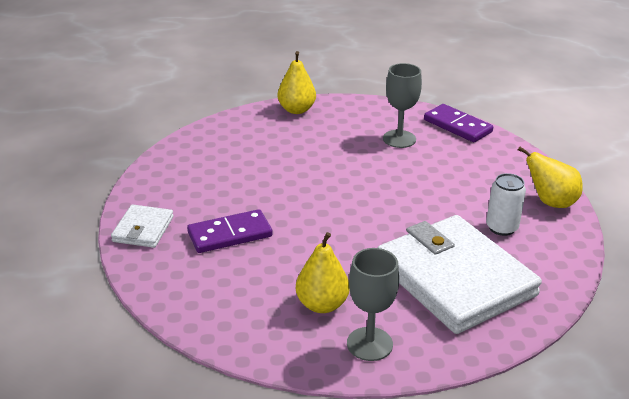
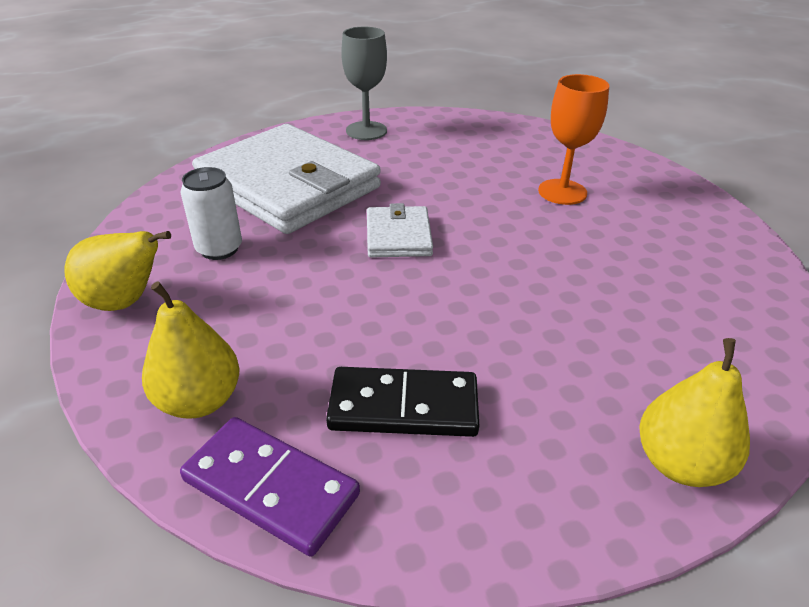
camera: 165 degrees right, 5 degrees up
(143, 229) = (662, 184): white wallet -> white wallet (398, 236)
(230, 234) = (562, 192): purple domino -> orange goblet
(322, 305) = (421, 149): yellow pear -> yellow pear (199, 400)
(399, 139) = (403, 407): grey goblet -> black domino

